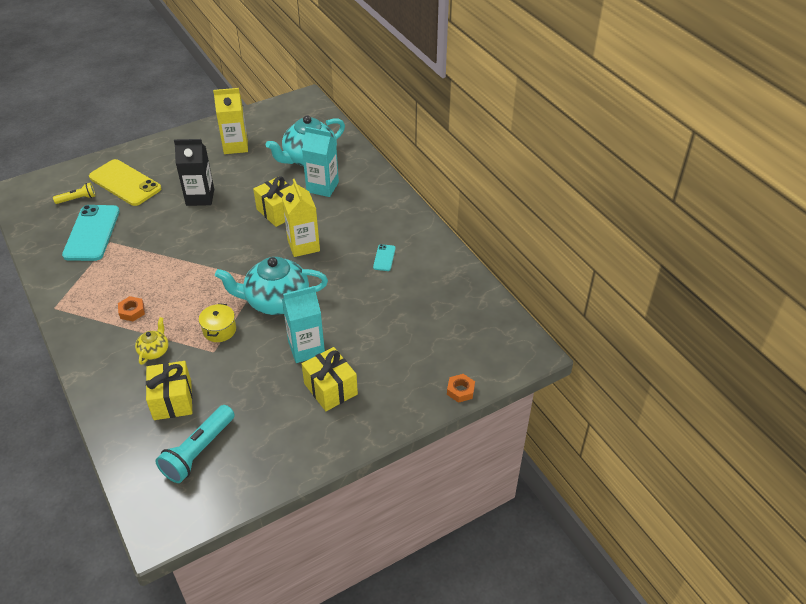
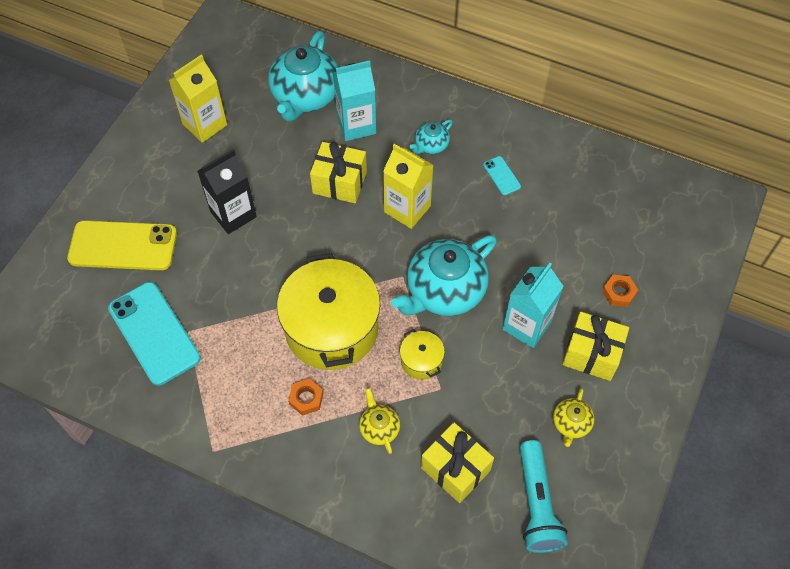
camera: 35 degrees left, 15 degrees up
(77, 199) = (86, 300): yellow flashlight -> none
(187, 283) = (331, 328): none -> yellow pot
(272, 420) = (571, 424): none -> yellow teapot
(357, 219) = (431, 145): none -> turquoise teapot
(460, 390) = (704, 279): orange nut -> orange nut (619, 293)

